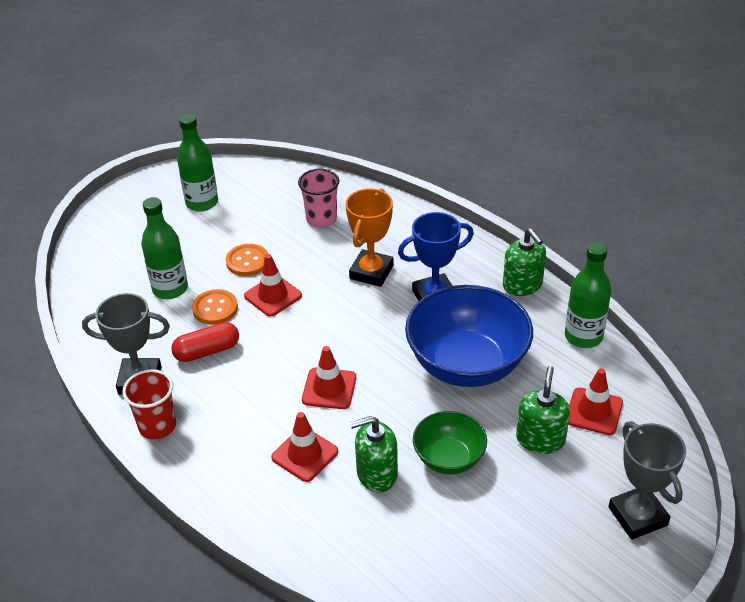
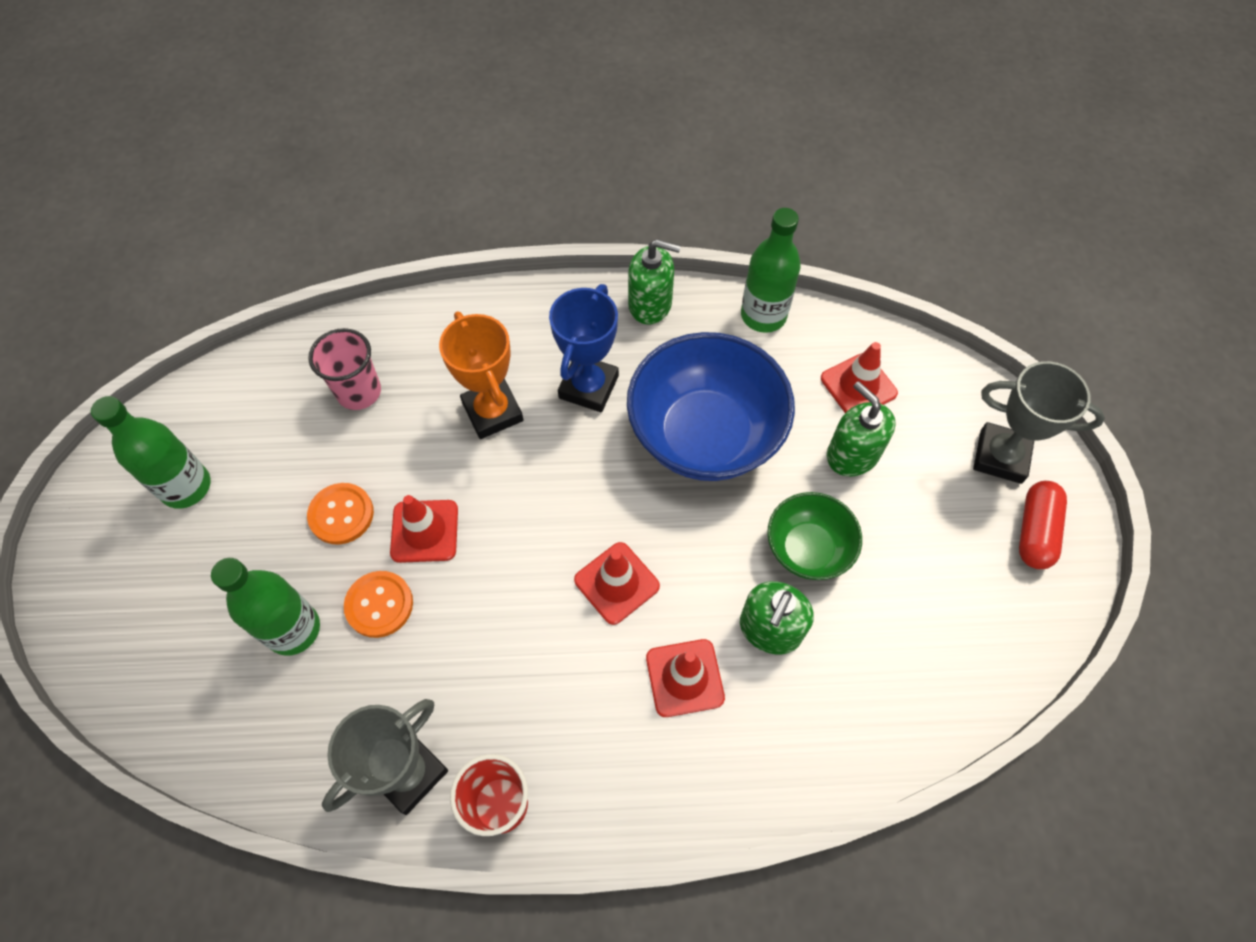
camera: 50 degrees left, 20 degrees up
(207, 351) = (438, 663): red capsule -> red capsule (1035, 531)

